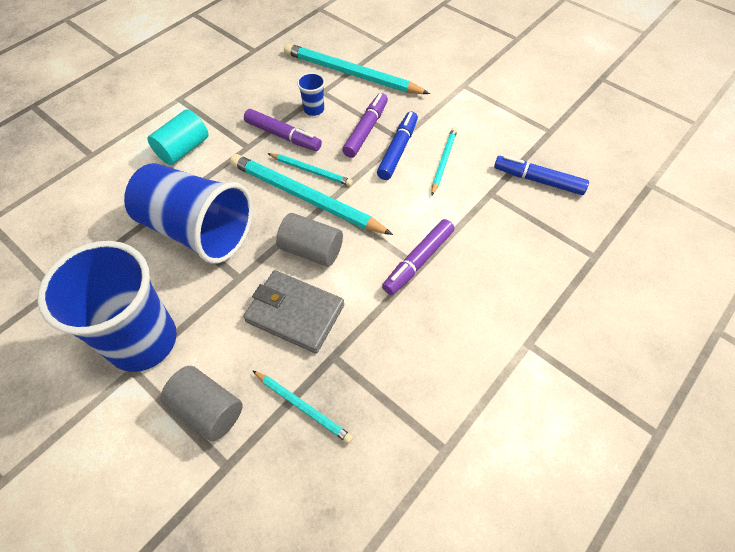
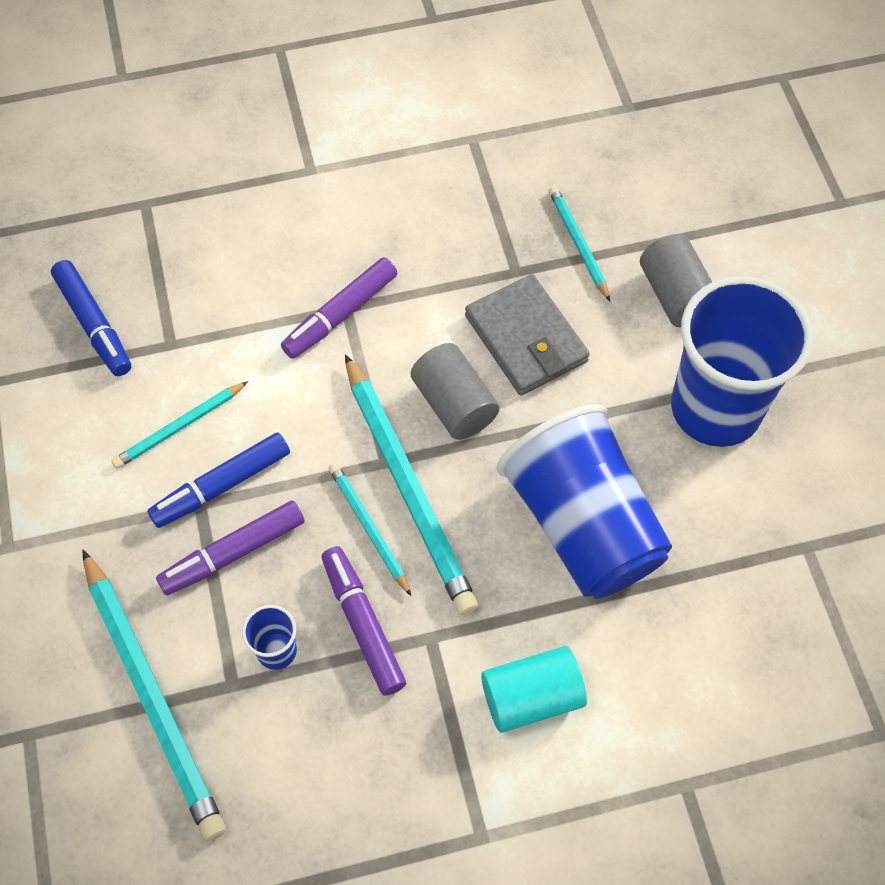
camera: 145 degrees left, 5 degrees up
(418, 261) = (340, 314): purple marker -> purple marker turned 150 degrees clockwise

